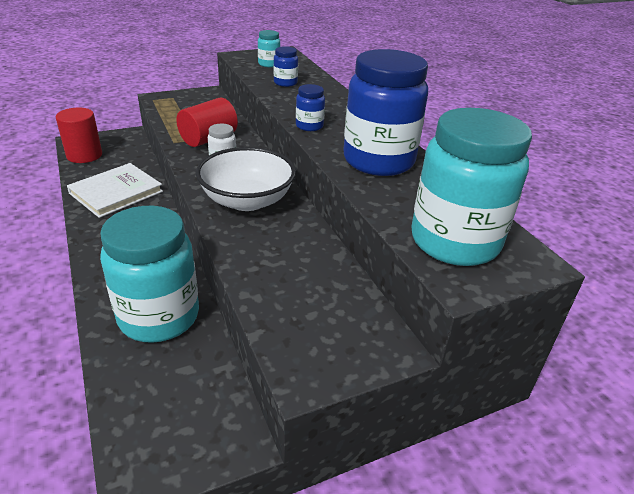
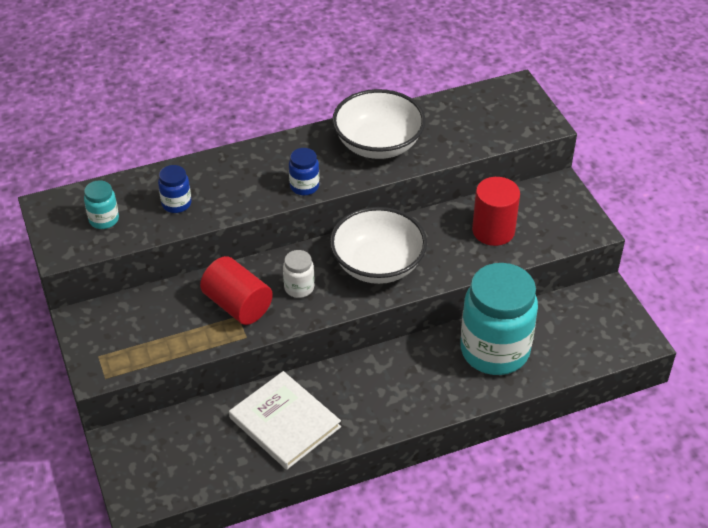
camera: 85 degrees left, 10 degrees up
(84, 155) = (183, 479): red cylinder -> red cylinder (493, 231)
(378, 161) = (378, 144): blue jar -> white bowl
(454, 242) = (499, 119): turquoise jar -> none

